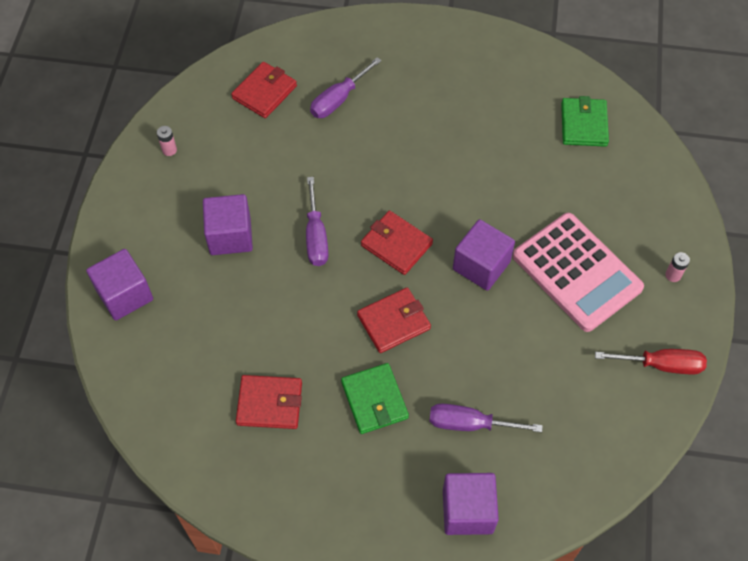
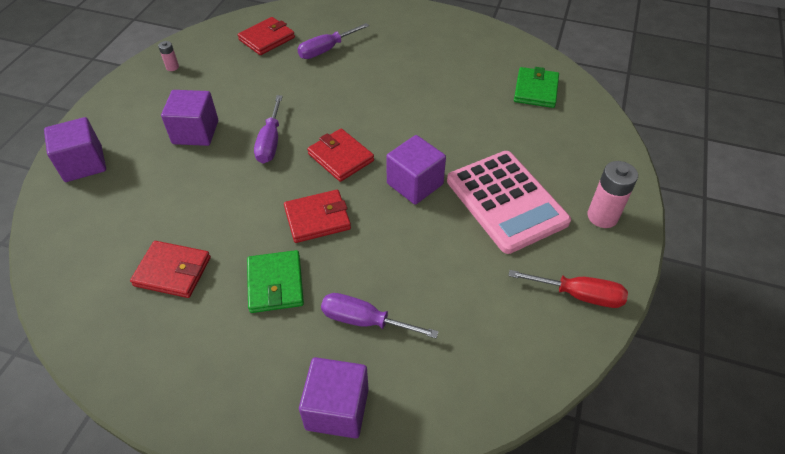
camera: 10 degrees right, 10 degrees down
(673, 275) = (602, 216): pink battery -> pink battery, size x1.93

